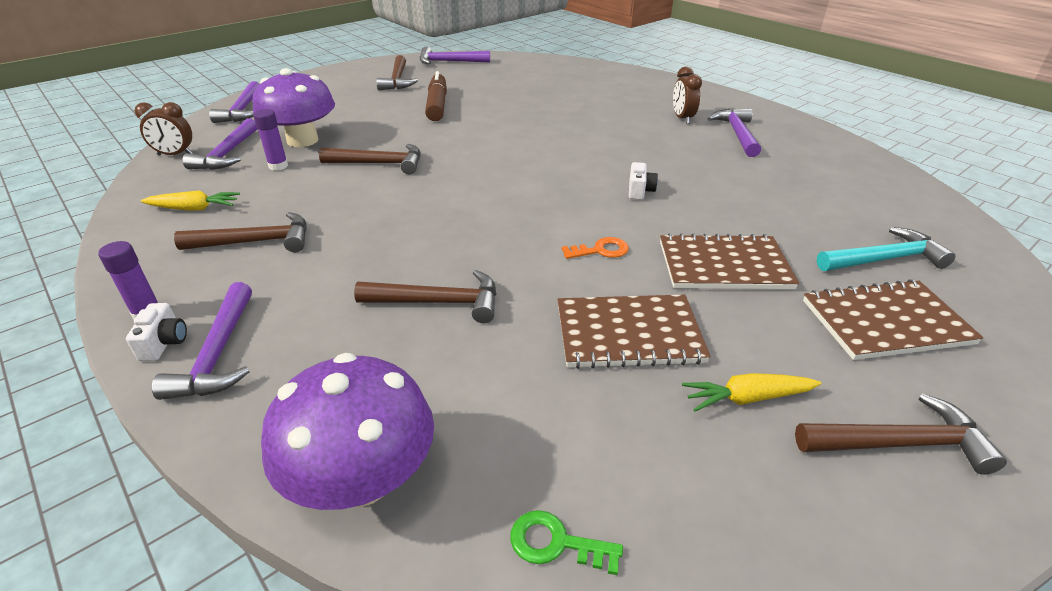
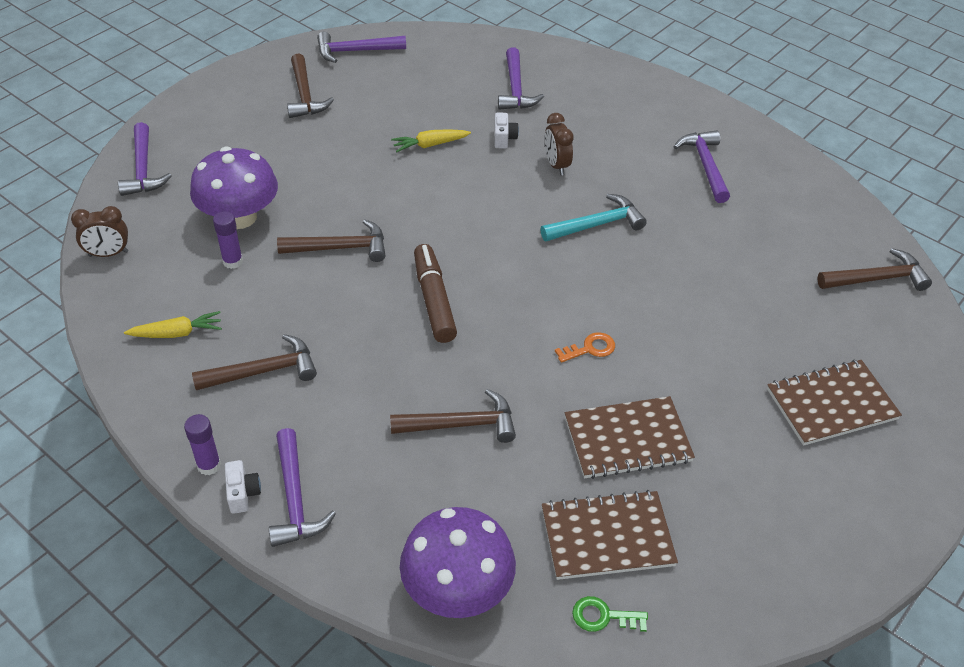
camera: 10 degrees left, 10 degrees up
(227, 154) = (166, 247): purple hammer -> purple hammer (515, 89)
(437, 105) = (369, 140): brown marker -> brown marker (434, 300)
(639, 191) = (615, 265): white camera -> white camera (504, 138)
(682, 118) = (646, 143): brown clock -> brown clock (556, 165)
(724, 265) = (700, 355): brown notebook -> brown notebook (607, 537)
(746, 398) = (723, 490): yellow carrot -> yellow carrot (429, 145)
(884, 259) = (837, 333): turquoise hammer -> turquoise hammer (597, 224)
(899, 443) = (830, 514): brown hammer -> brown hammer (876, 279)

